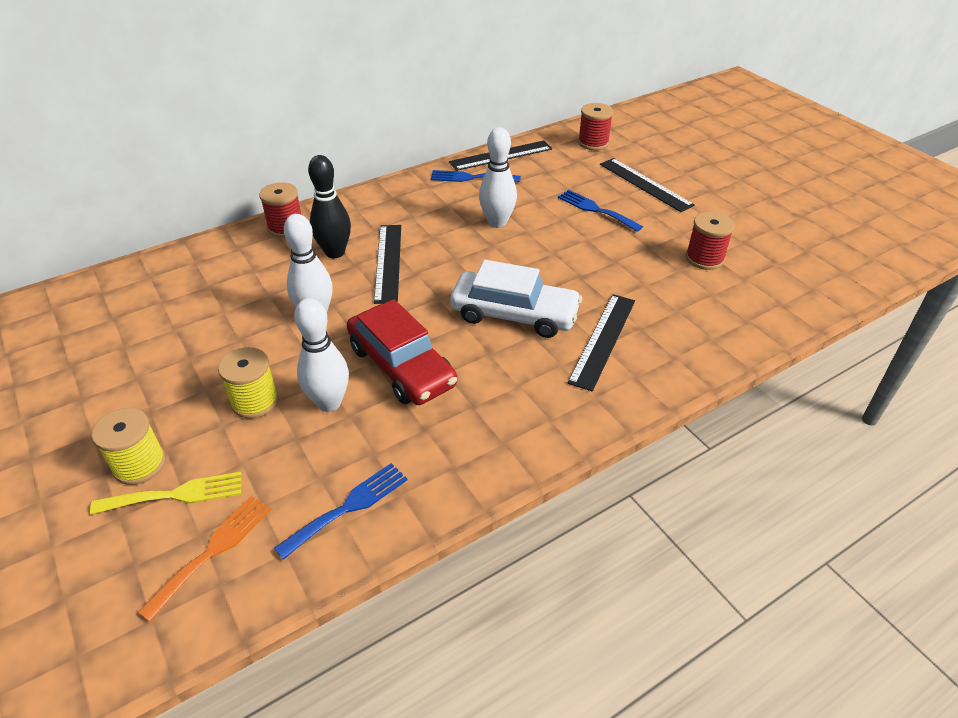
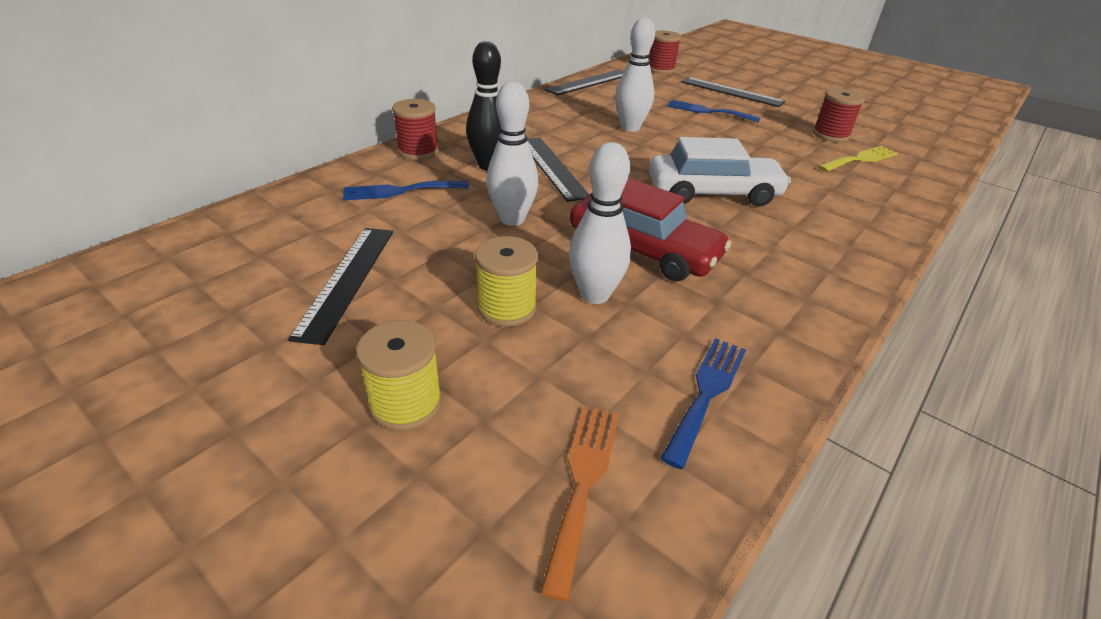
camera: 20 degrees left, 5 degrees down
(176, 494) = (482, 427): yellow fork -> yellow fork (860, 159)
(470, 177) = (575, 99): blue fork -> blue fork (400, 191)
(602, 340) = (810, 201): black ruler -> black ruler (347, 280)

